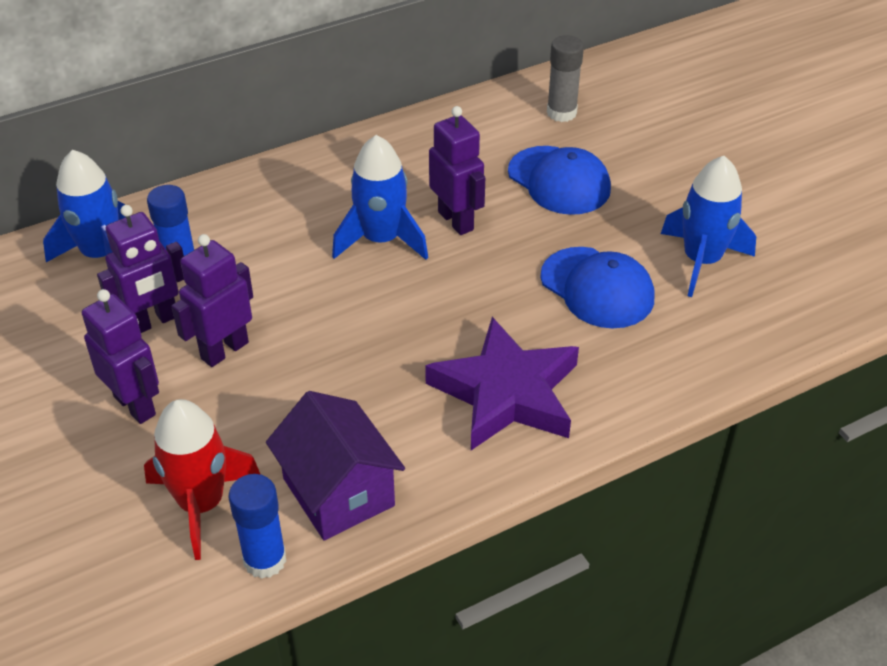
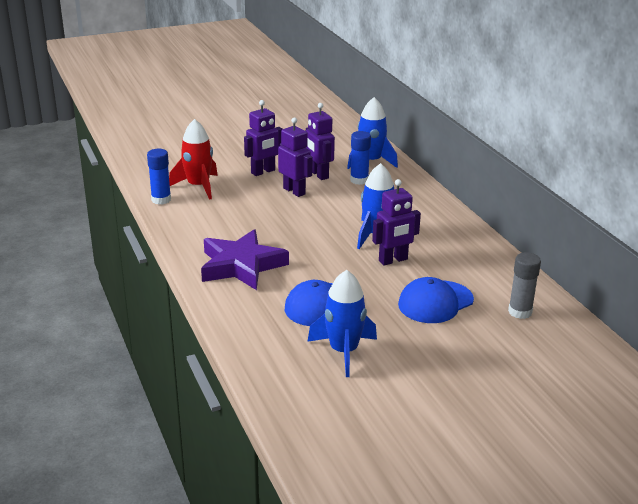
camera: 95 degrees right, 15 degrees down
(338, 492) = (192, 217): purple house -> none

